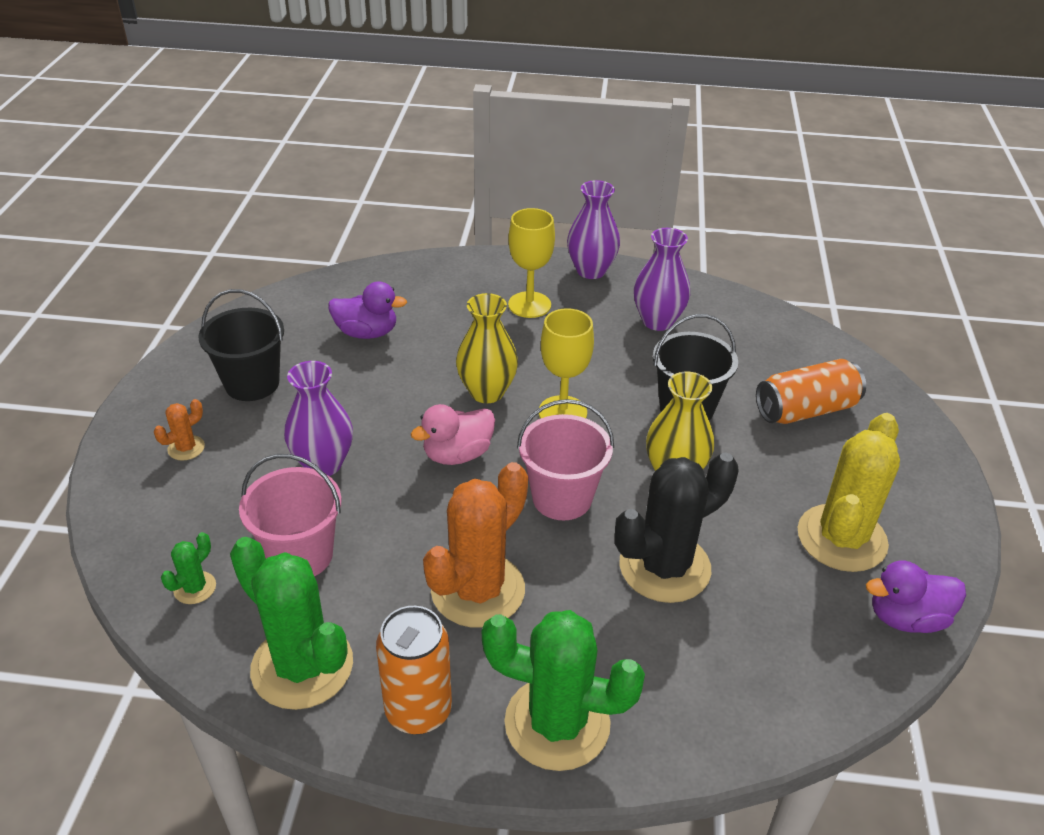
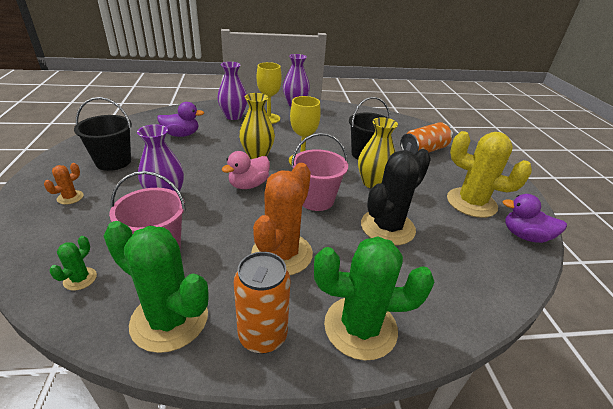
camera: 15 degrees left, 5 degrees down
(657, 321) = (336, 121): purple vase -> purple vase (233, 116)
(841, 538) = (471, 203): yellow cactus -> yellow cactus turned 75 degrees counterclockwise
(906, 618) = (525, 236): purple duck -> purple duck turned 45 degrees clockwise

